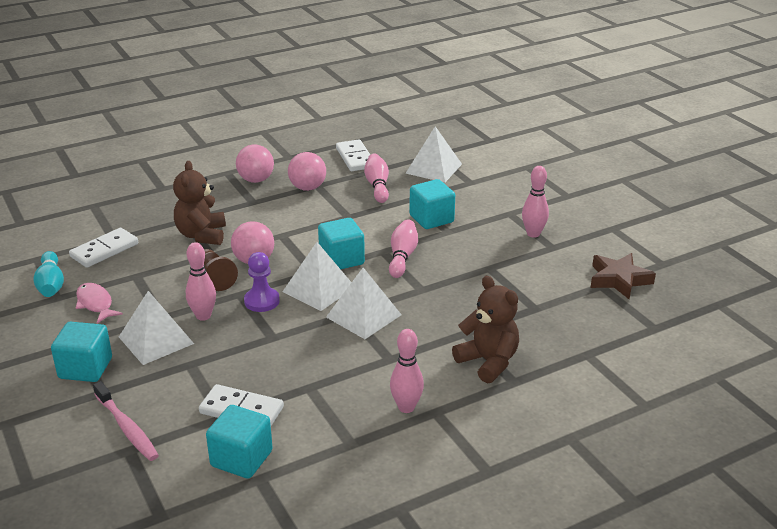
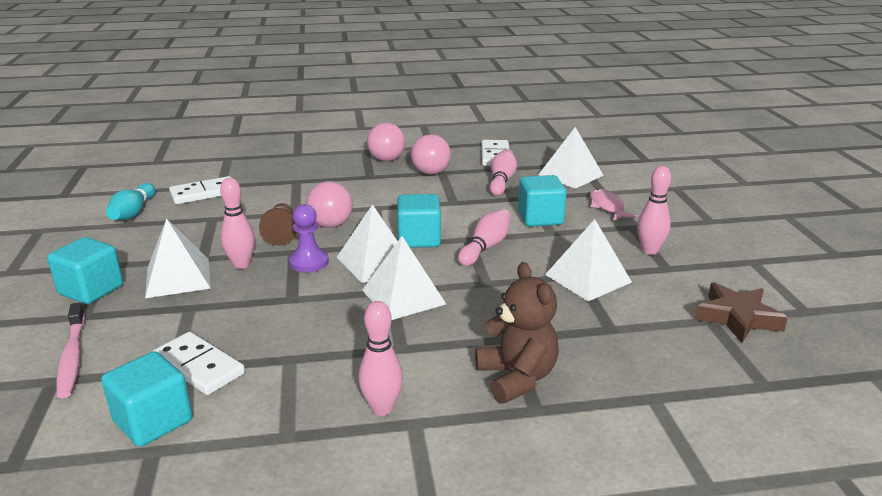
camera: 20 degrees right, 5 degrees down
(95, 304) = (155, 235): pink fish -> pink fish (607, 207)
(202, 235) = (300, 195): brown teddy bear -> none
(498, 269) = (588, 278): none -> white pyramid

